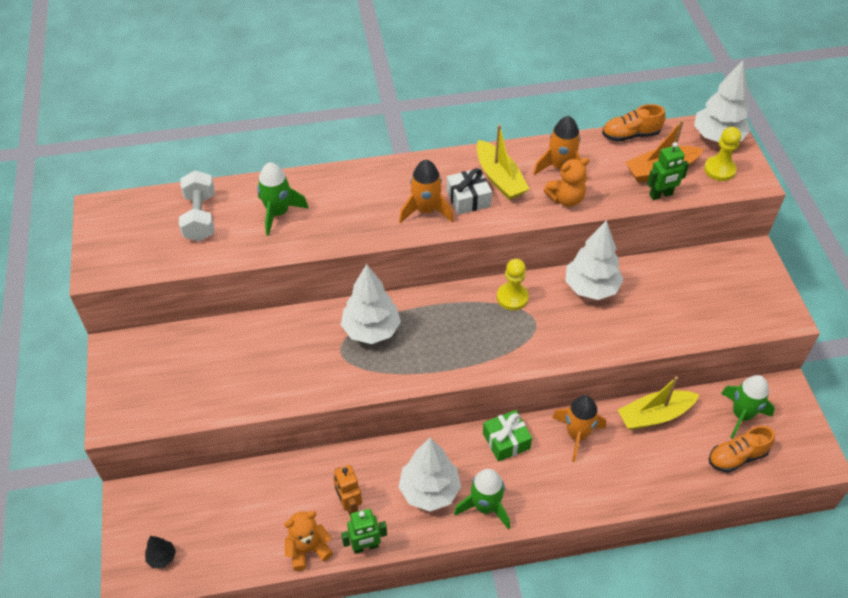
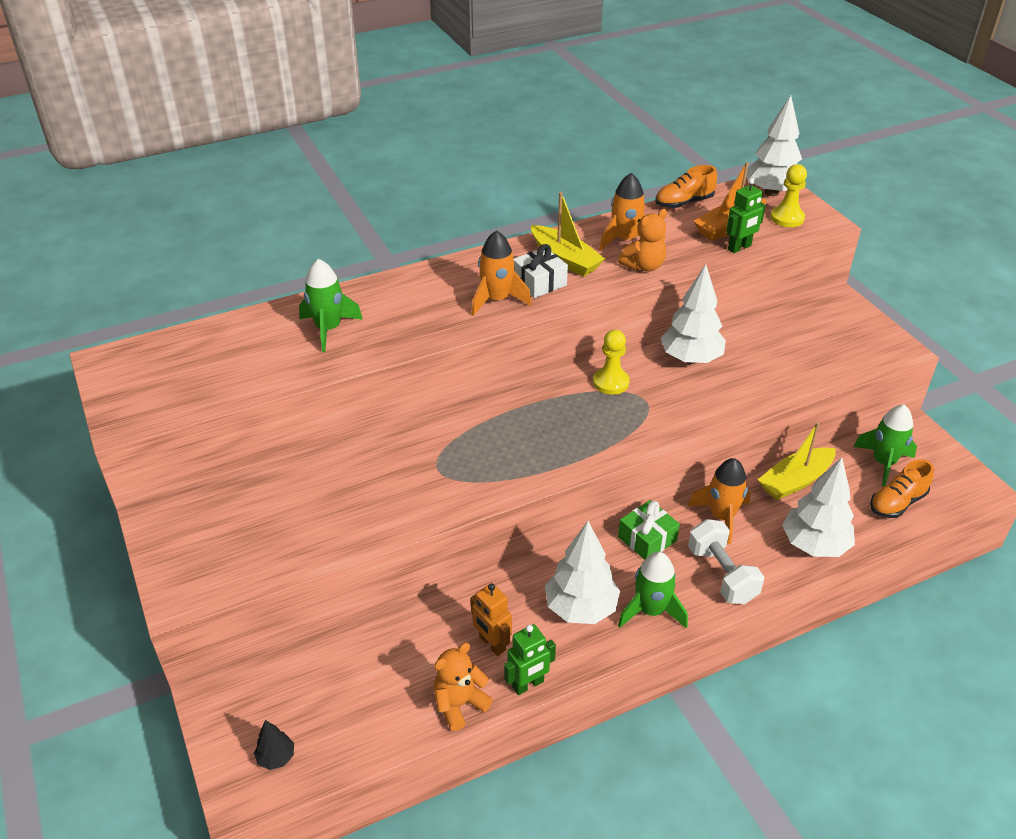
camera: 15 degrees left, 10 degrees down
(200, 217) = (236, 348): white dumbbell -> white dumbbell (722, 574)
(371, 330) = (465, 442): white tree -> white tree (814, 545)

